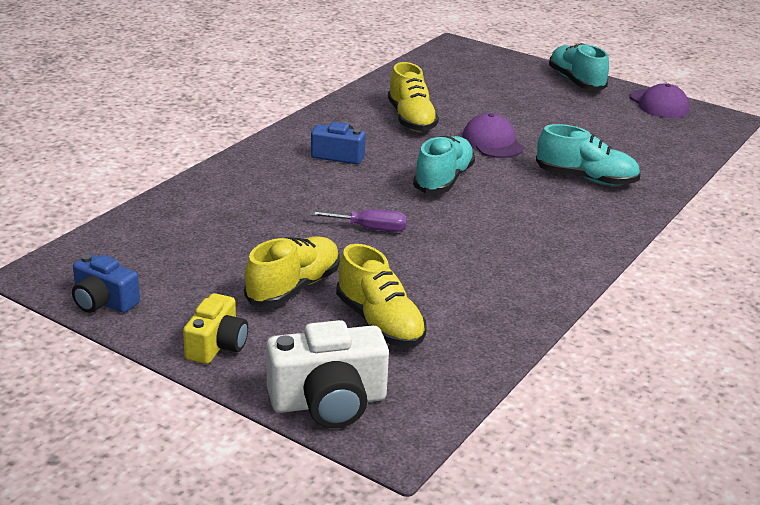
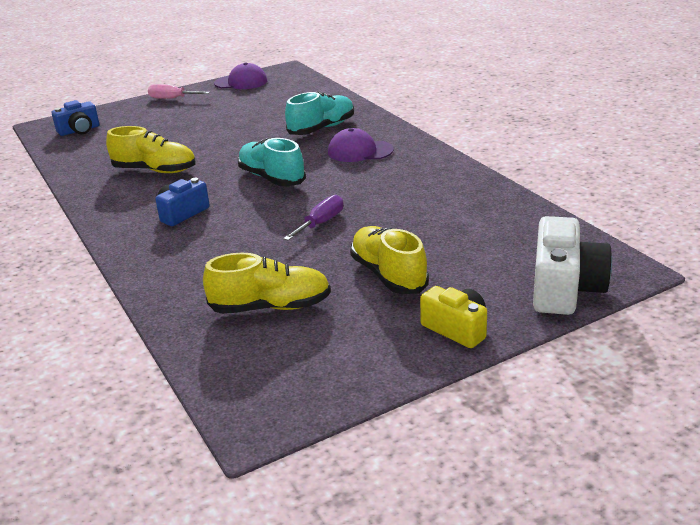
camera: 60 degrees left, 0 degrees up
(103, 302) = (341, 385): blue camera -> blue camera (79, 130)
(380, 323) = (466, 246): yellow shoe -> yellow shoe (270, 307)
(492, 142) = (231, 147): purple cap -> purple cap (360, 151)
(576, 81) = (172, 98): turquoise shoe -> pink screwdriver

